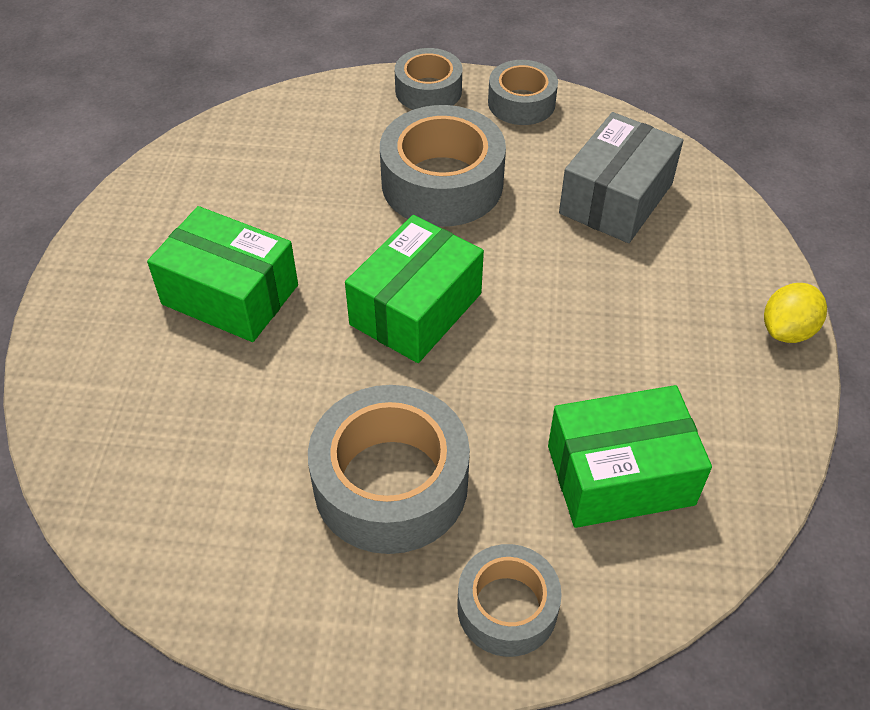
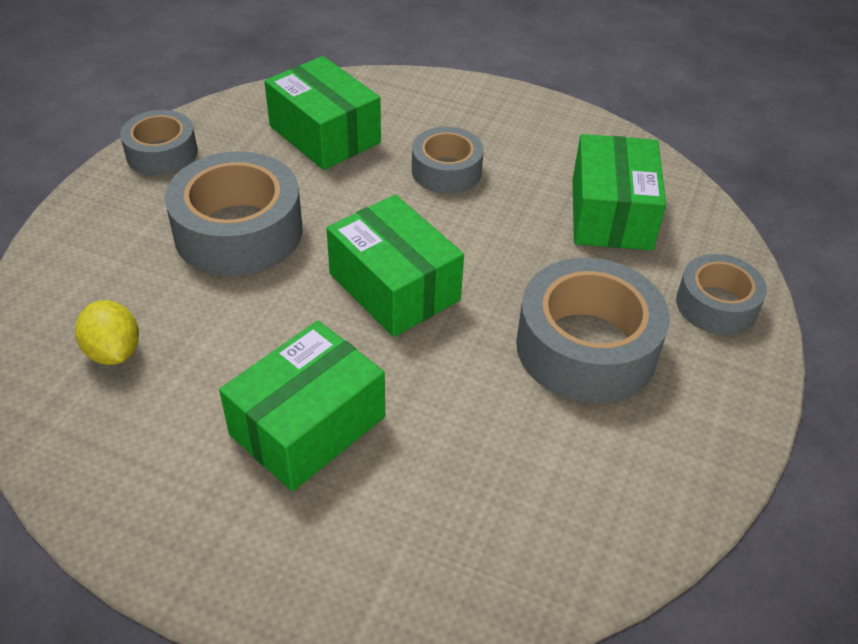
camera: 75 degrees left, 5 degrees down
(428, 90) = (93, 209): grey tape -> grey tape (446, 171)
(616, 198) = (324, 134): grey box -> green box
(787, 330) = (505, 96): yellow lemon -> yellow lemon (113, 351)

